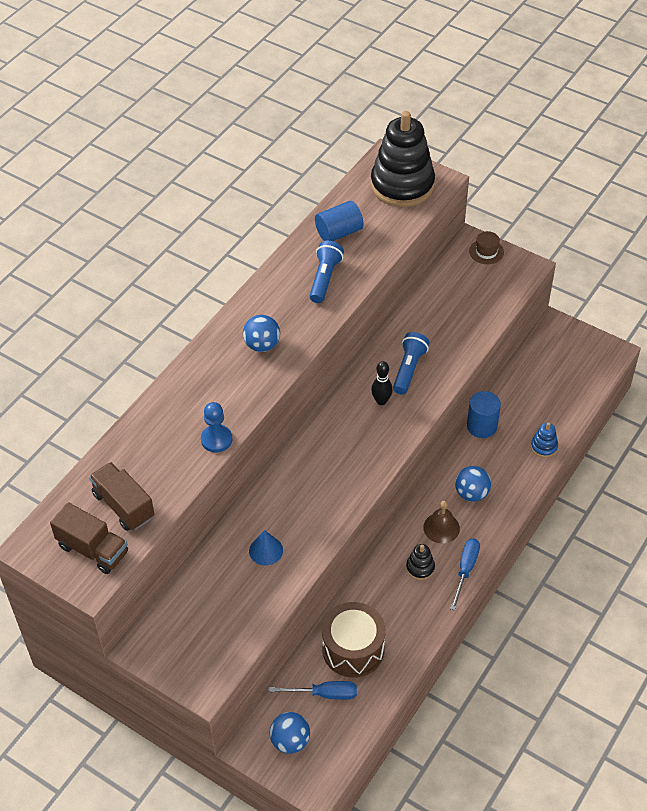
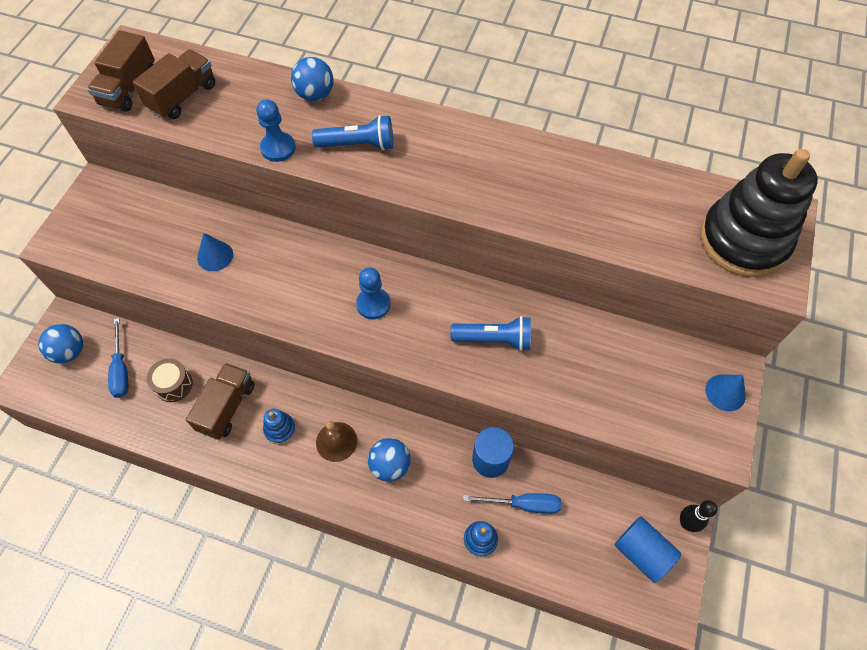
camera: 75 degrees right, 10 degrees up
(262, 345) = (420, 157): blue ball -> blue ball (315, 95)
(325, 278) = (544, 192): blue flashlight -> blue flashlight (358, 145)
(339, 232) = (626, 190): blue cylinder -> blue cylinder (642, 552)
(353, 440) = (373, 304): none -> blue pawn
(353, 649) = (174, 385): brown drum -> brown drum, size x0.58
(381, 401) = (437, 320): black bowling pin -> black bowling pin (686, 523)
(388, 607) = (227, 407): none -> brown truck
(420, 568) = (280, 429): black stacking toy -> blue stacking toy
(465, 570) = (284, 478): blue screwdriver -> blue screwdriver (523, 504)
(486, 251) = (725, 392): brown hat -> blue cone

